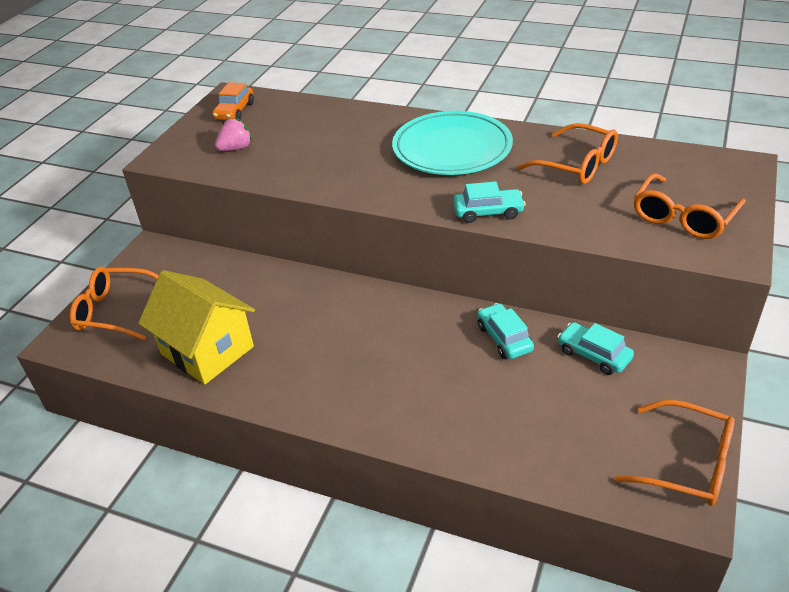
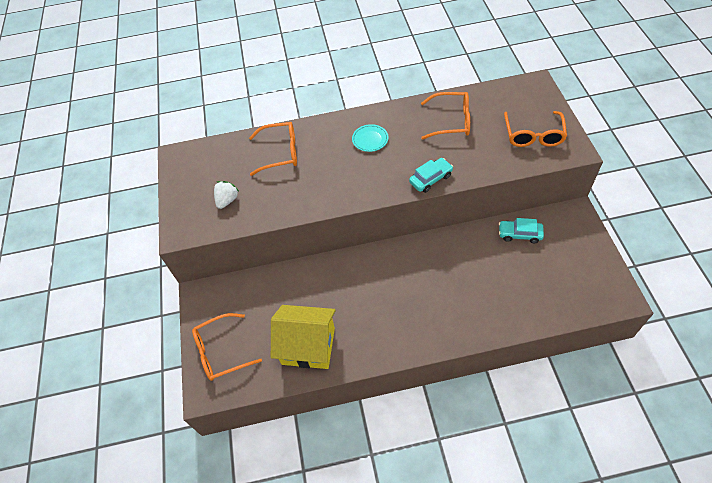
camera: 30 degrees left, 15 degrees up
(235, 111) = (195, 169): orange car -> none
(236, 148) = (227, 200): pink strawberry -> white strawberry
(452, 148) = (370, 139): turquoise plate -> turquoise plate, size x0.45
(504, 338) = (468, 247): turquoise car -> none
(687, 463) = (604, 274): orange glasses -> orange glasses (280, 153)

